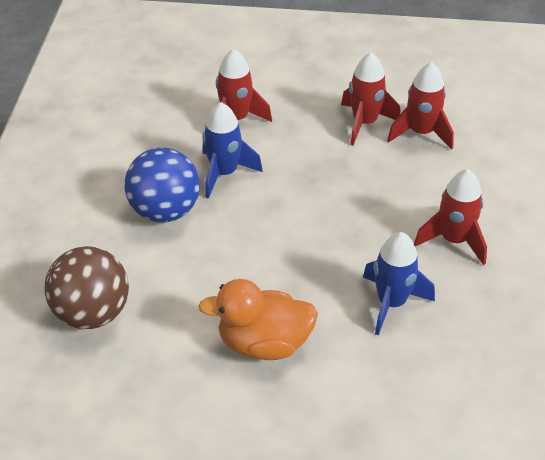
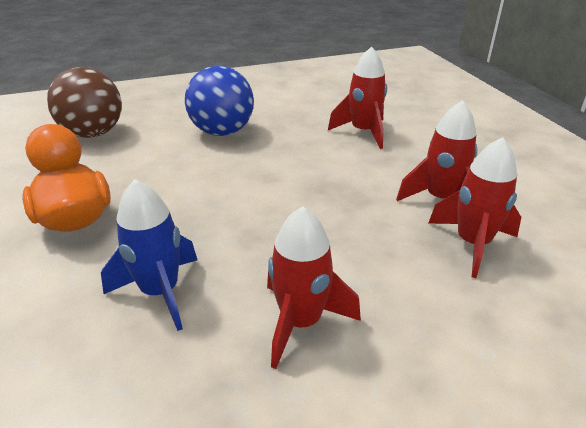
camera: 65 degrees right, 10 degrees down
(224, 173) = (289, 144): blue rocket -> none

